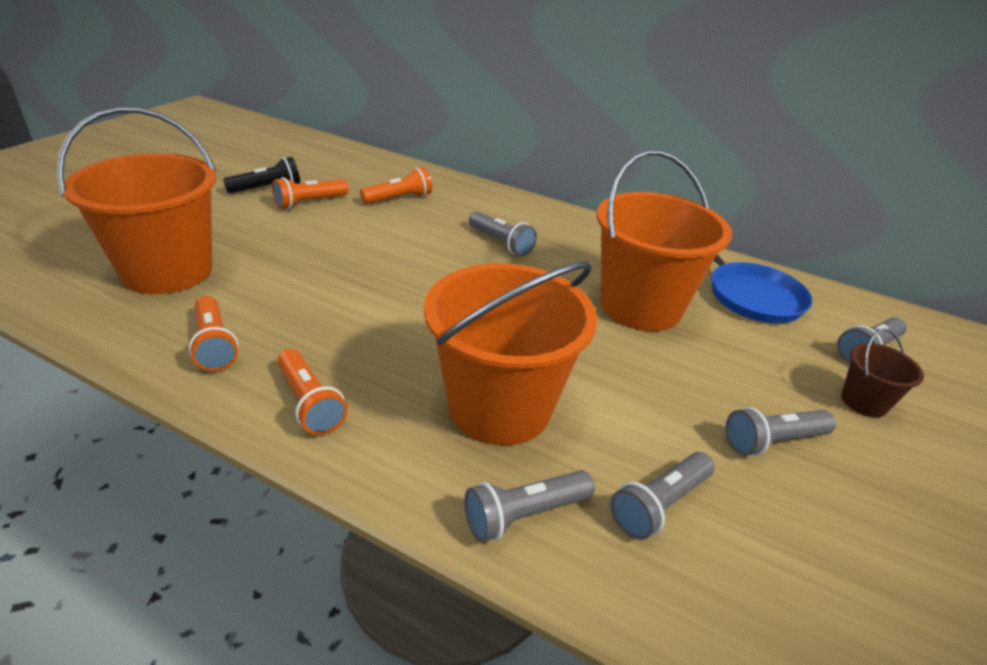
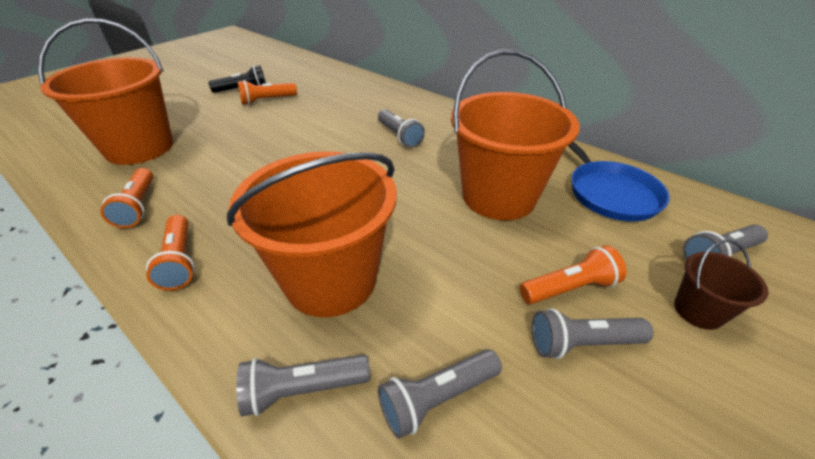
camera: 15 degrees right, 5 degrees up
(399, 198) = (335, 99): orange flashlight -> orange flashlight (569, 288)

